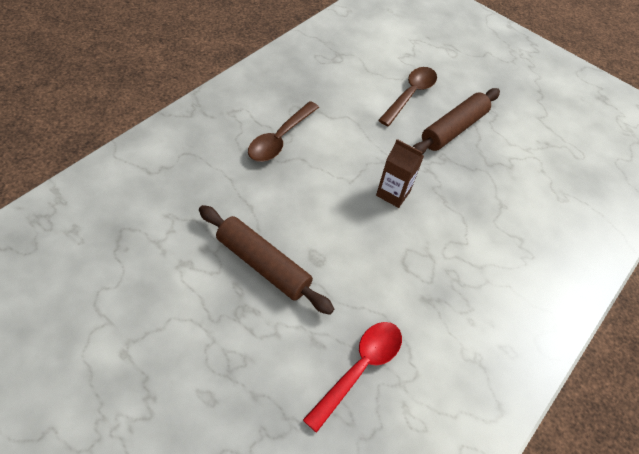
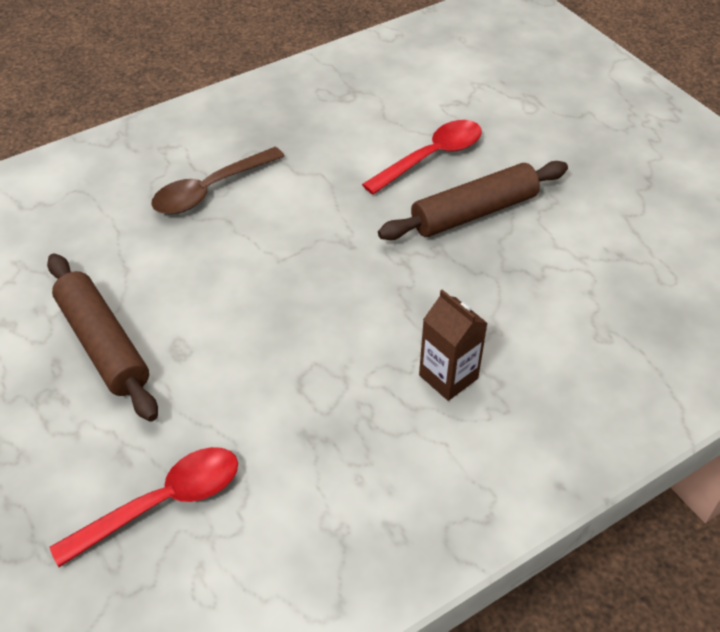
camera: 25 degrees right, 5 degrees down
(393, 193) = (333, 285): brown carton -> brown carton (448, 377)
(410, 95) = (431, 157): brown spoon -> red spoon

